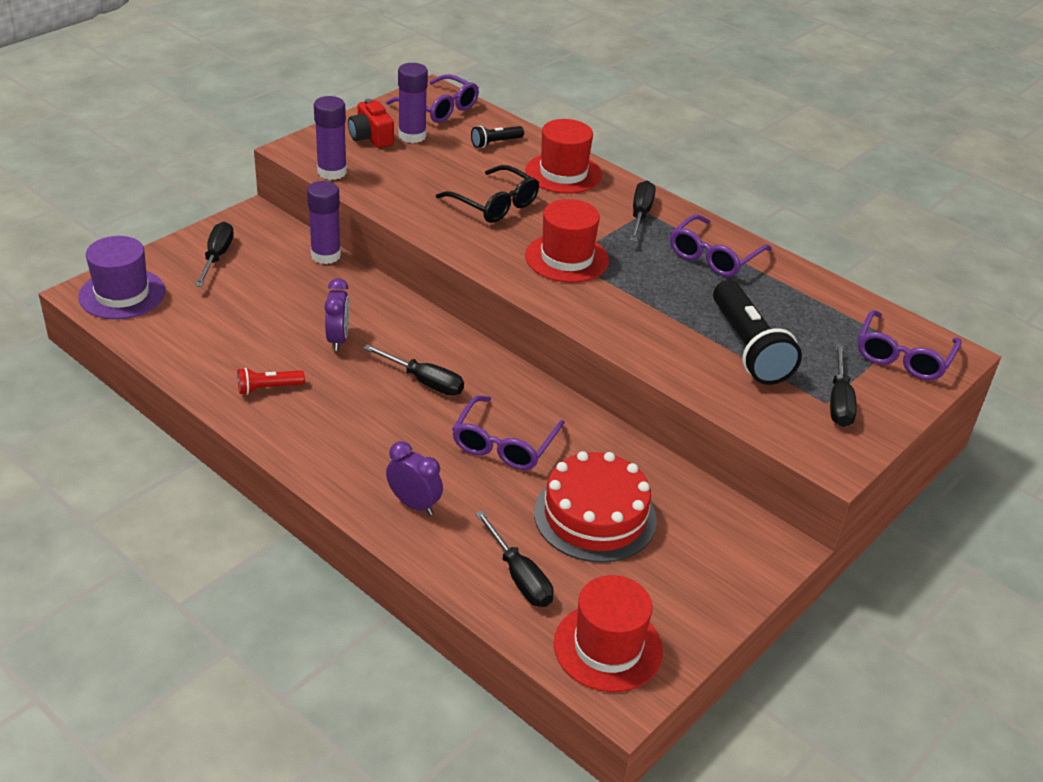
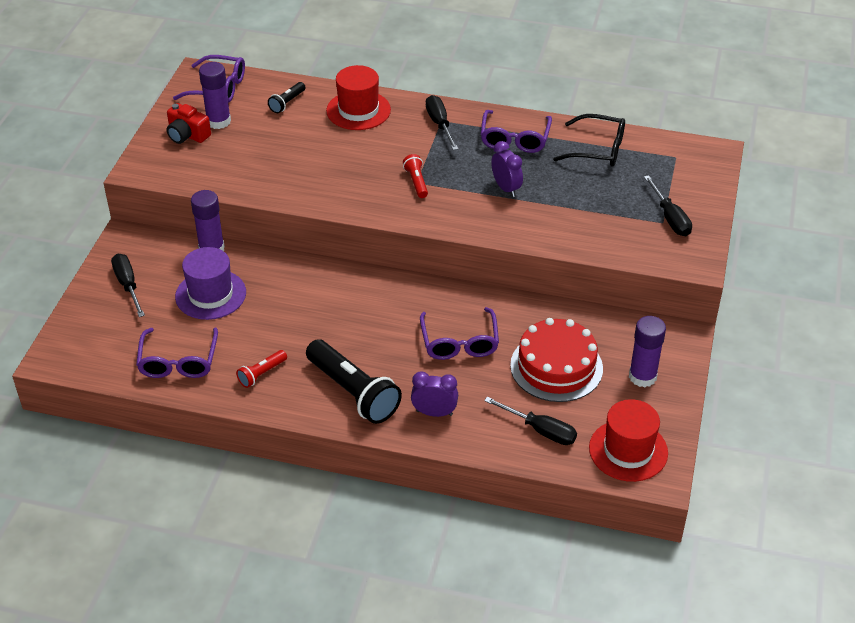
camera: 25 degrees left, 5 degrees up
(122, 294) = (81, 348): purple hat -> purple hat (210, 294)
(332, 172) = (184, 178): purple glue stick -> purple glue stick (642, 376)
(338, 339) = (279, 313): purple clock -> purple clock (506, 188)
(424, 381) = (368, 319): black screwdriver -> none
(495, 204) = (330, 158): black glasses -> black glasses (598, 149)
(567, 258) = (416, 182): red hat -> red flashlight
(748, 348) = (587, 202): black flashlight -> black flashlight (353, 392)
(903, 357) = (686, 167): purple glasses -> purple glasses (178, 362)

